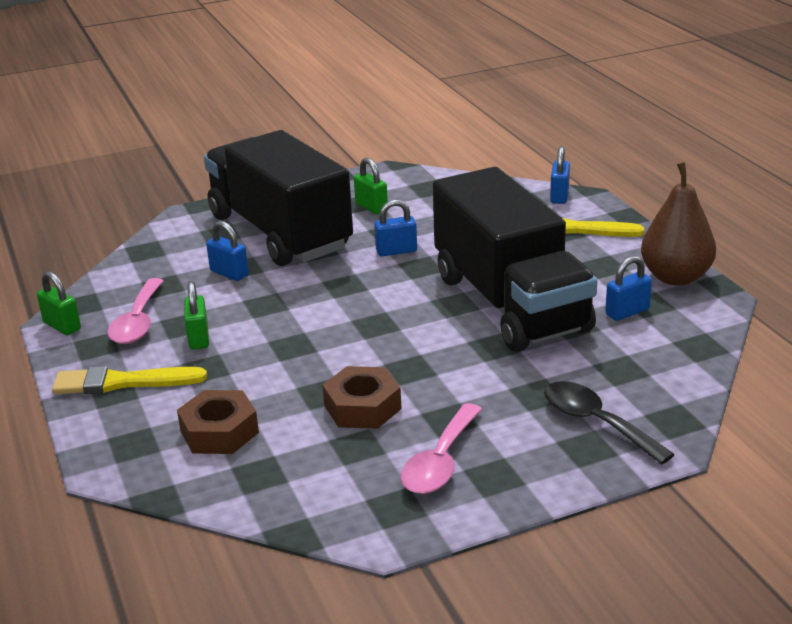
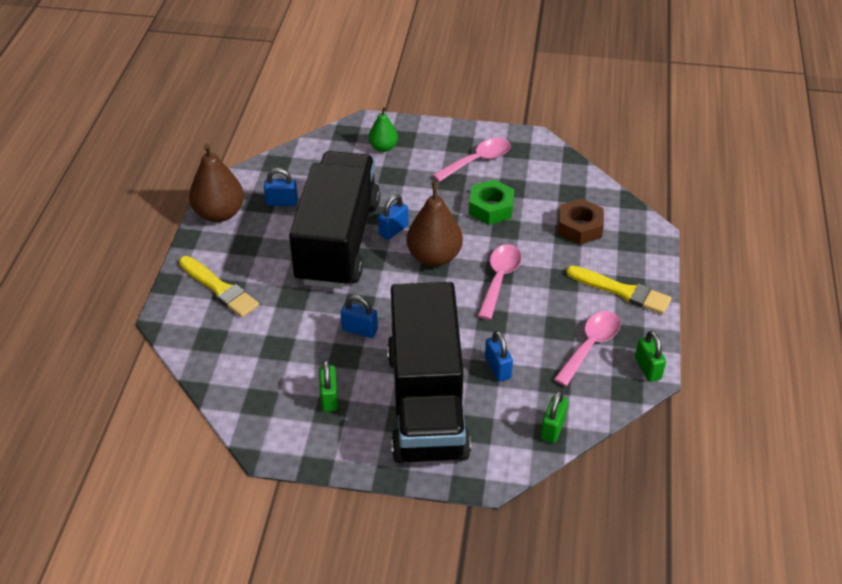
camera: 150 degrees left, 15 degrees up
(199, 338) = (555, 308): green padlock -> green padlock (552, 428)
(286, 340) = (499, 279): none -> pink spoon
(362, 407) = (491, 208): brown nut -> green nut
(383, 331) = (434, 257): none -> brown pear
(559, 196) = (180, 331): blue padlock -> blue padlock (393, 230)
(596, 422) = (383, 147): black spoon -> green pear

